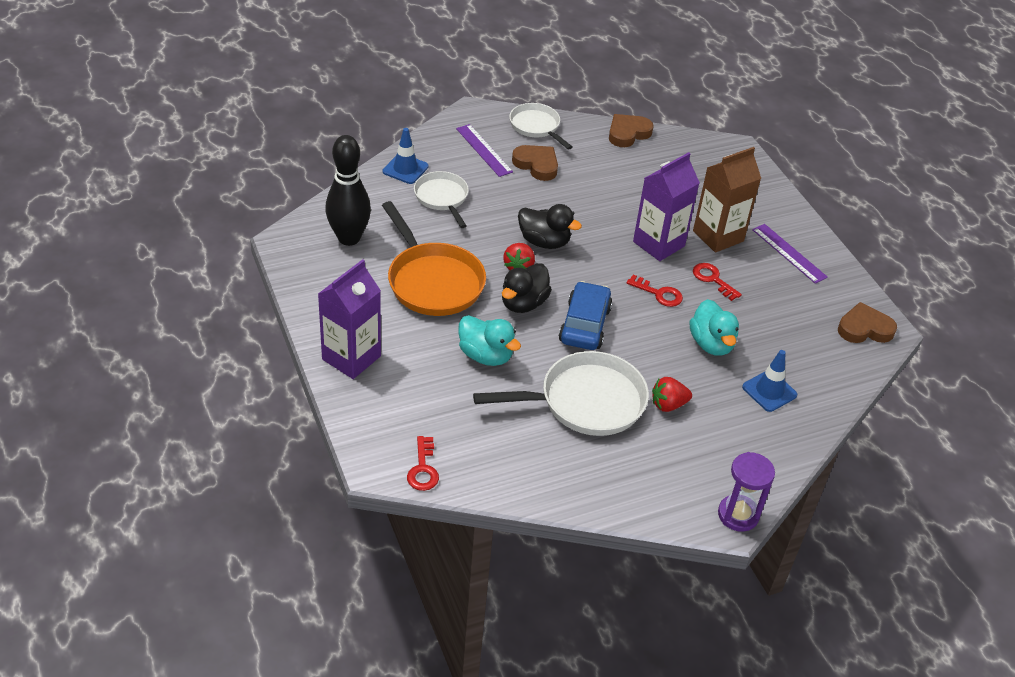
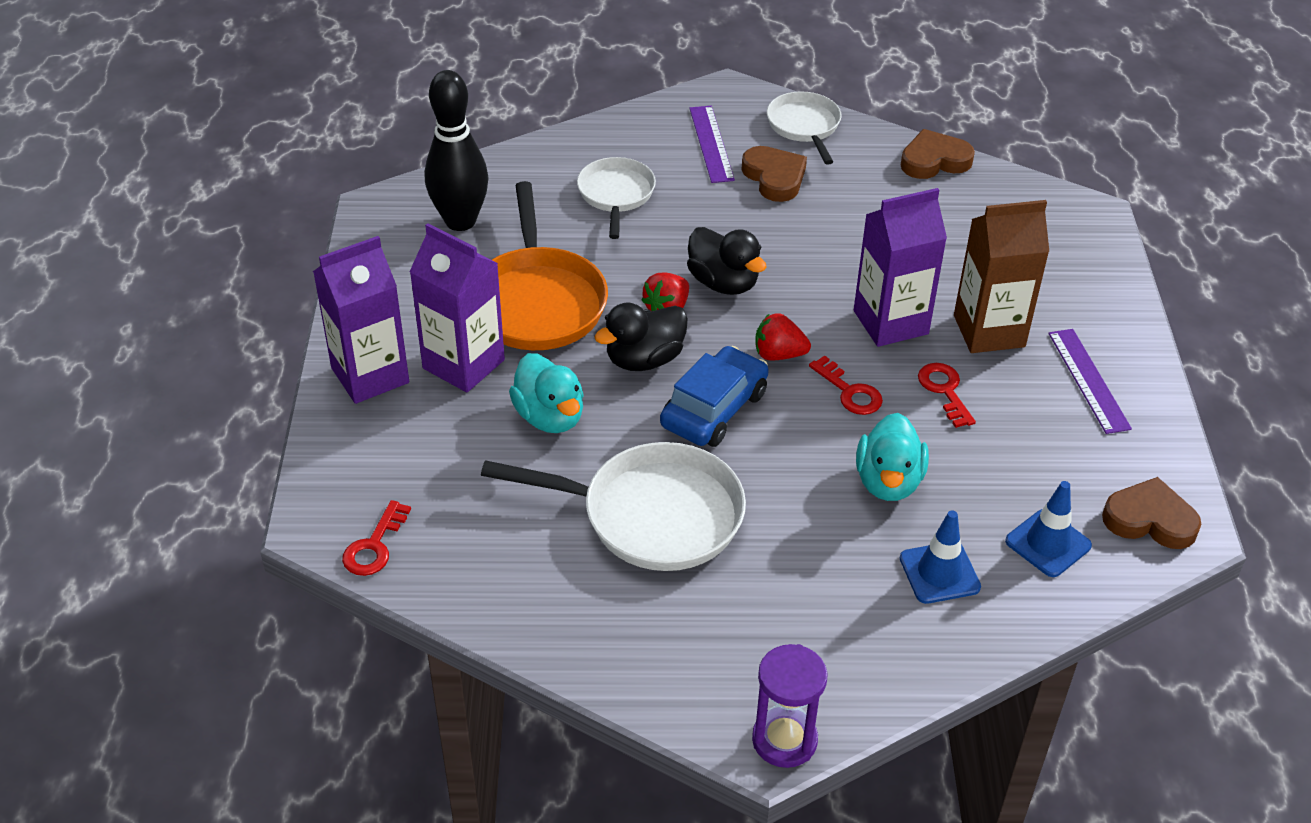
camera: 25 degrees right, 0 degrees up
(405, 169) = (589, 147): blue traffic cone -> blue traffic cone (1048, 543)
(409, 335) = (463, 364): none -> purple carton
(668, 405) = (771, 551): red strawberry -> red strawberry (778, 354)

